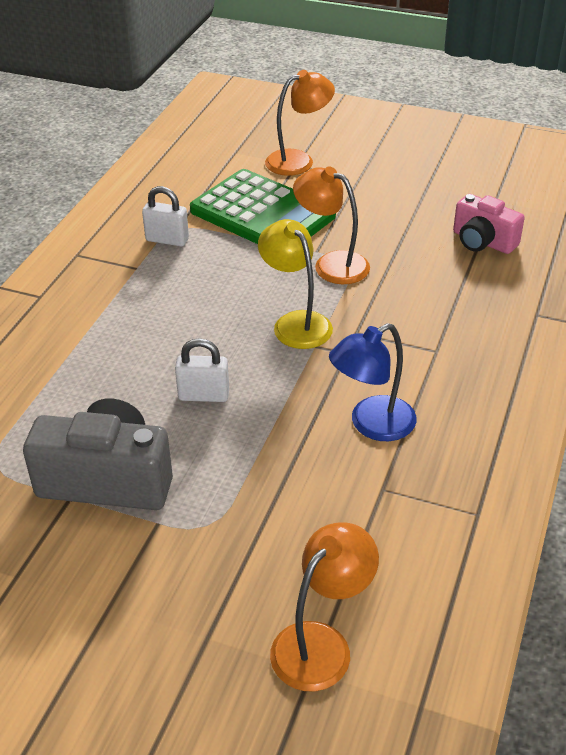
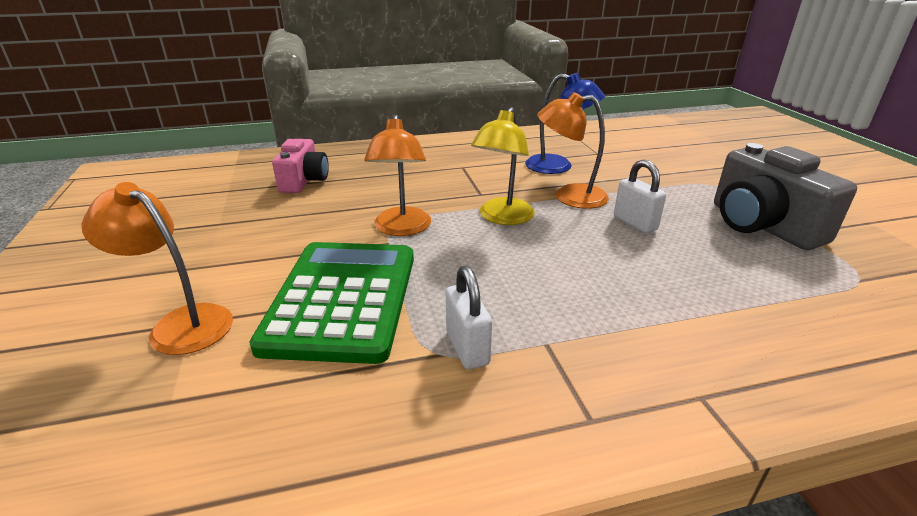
camera: 125 degrees left, 10 degrees down
(321, 644) = (702, 142): orange lamp -> orange lamp (569, 196)

